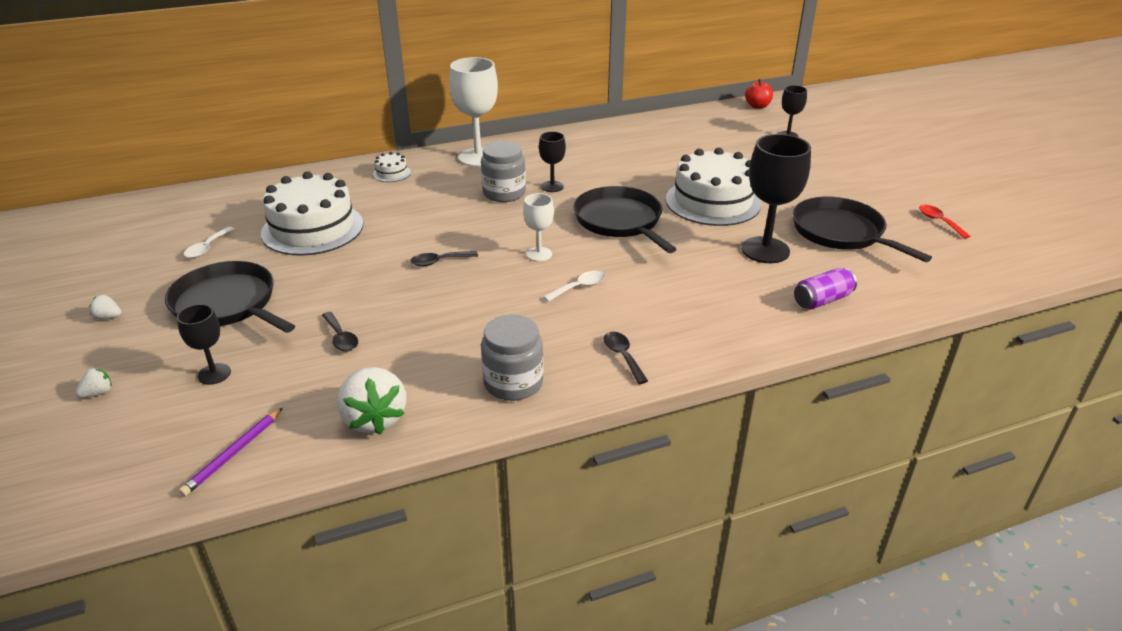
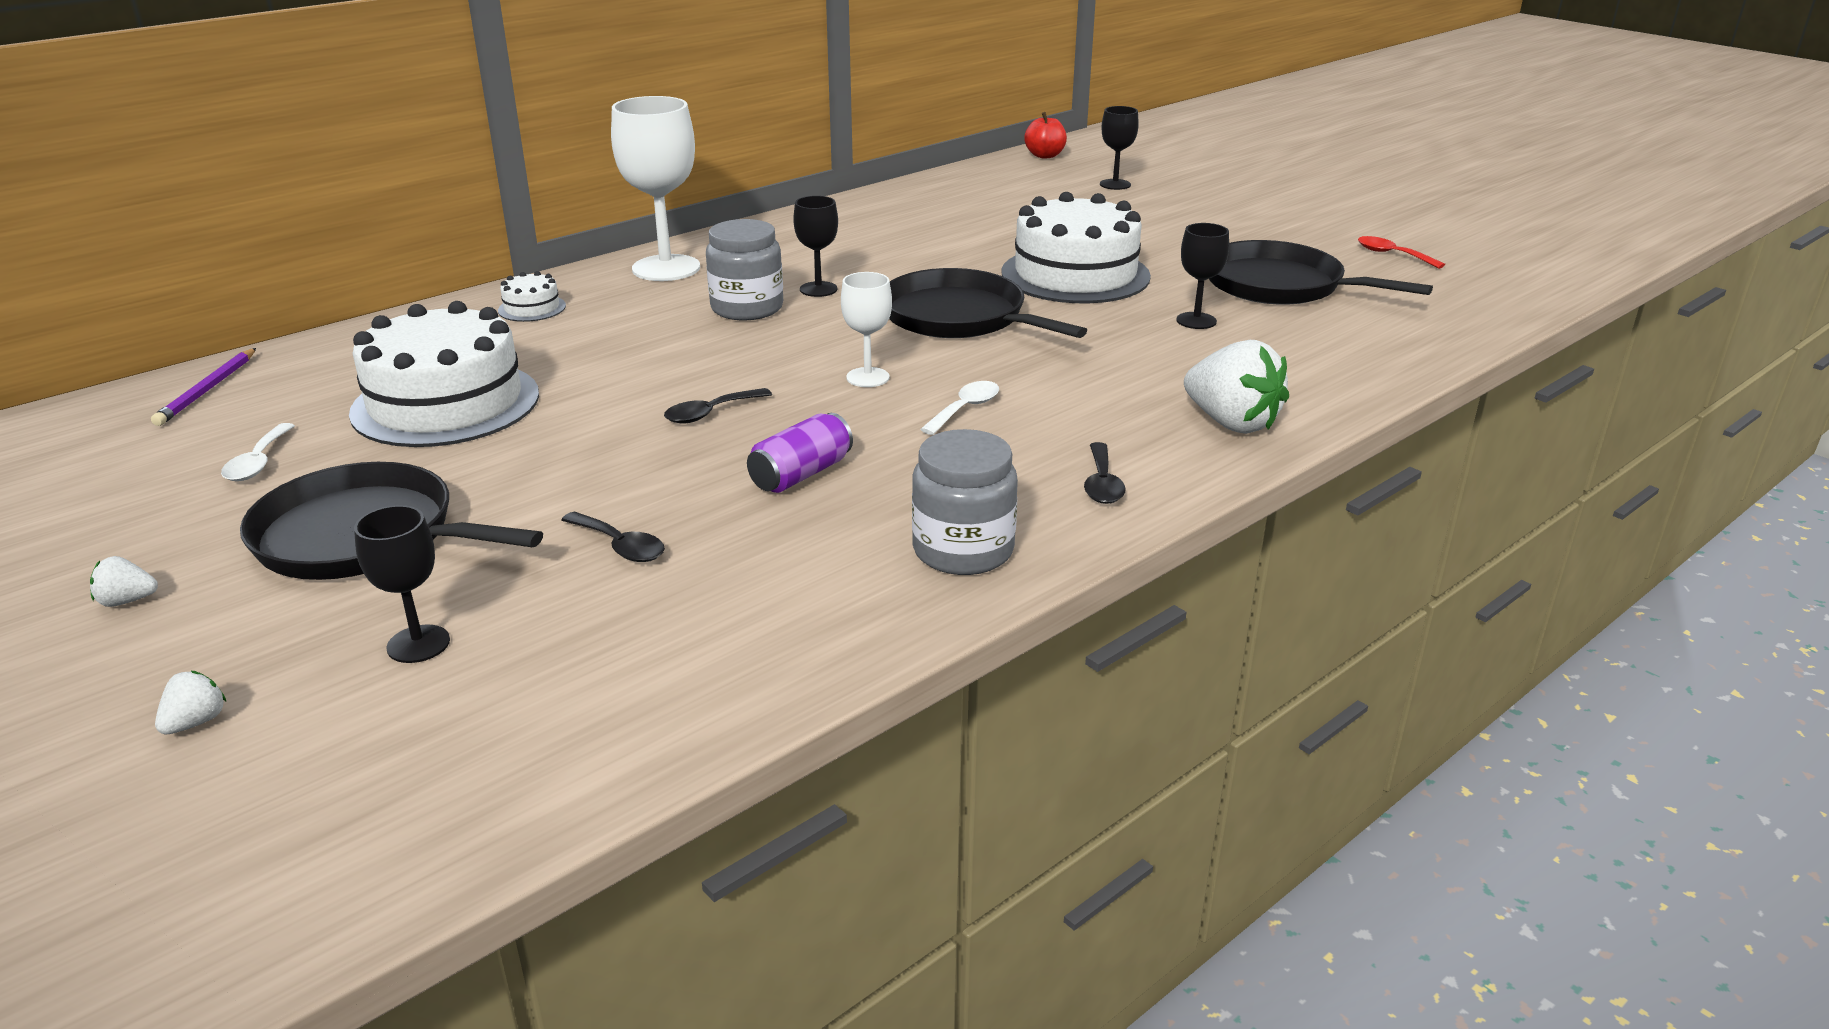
camera: 20 degrees left, 5 degrees down
(233, 453) = (549, 753): purple pencil -> purple pencil (207, 390)
(374, 419) = (770, 646): white strawberry -> white strawberry (1231, 423)
(623, 356) = (1102, 483): black spoon -> black spoon turned 135 degrees counterclockwise
(765, 250) = (1196, 321): black goblet -> black goblet, size x0.54
(822, 300) = (1321, 366): purple can -> purple can (801, 474)

